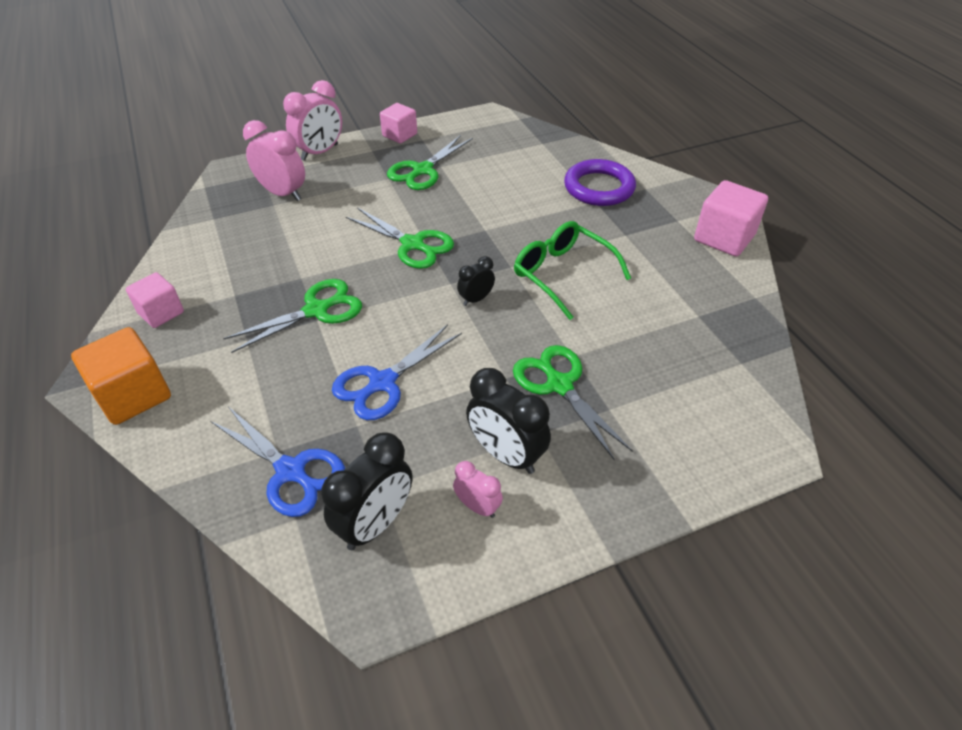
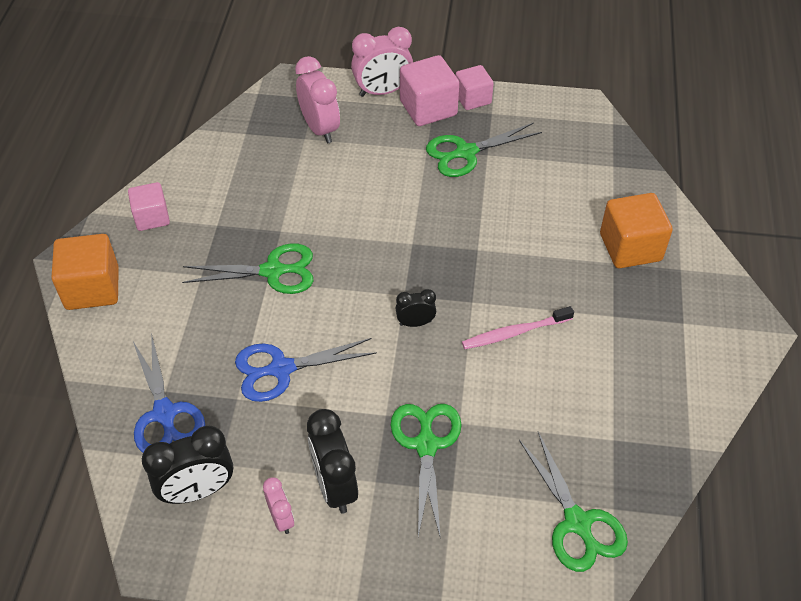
camera: 30 degrees right, 5 degrees up
(413, 244) = (399, 237): green scissors -> green scissors (578, 523)
(562, 274) = (515, 332): green glasses -> pink toothbrush
(599, 188) = (630, 247): purple ring -> orange cube
(724, 238) = (716, 366): pink cube -> pink cube (428, 108)

